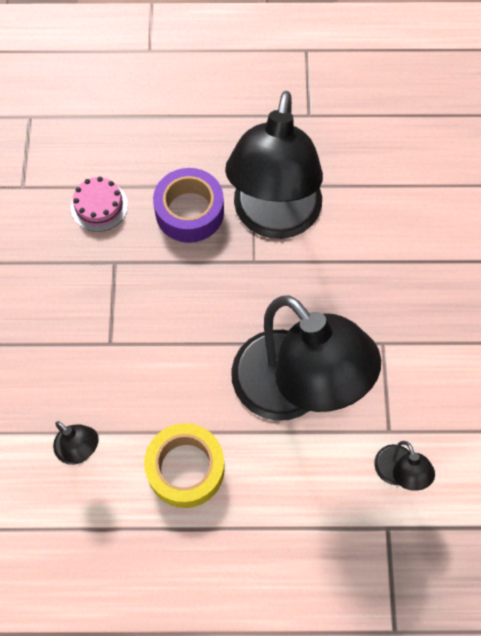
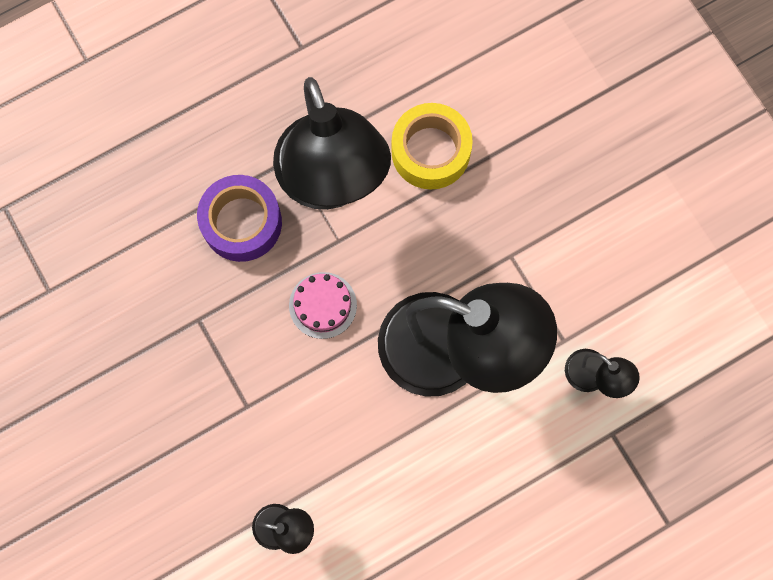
camera: 30 degrees left, 10 degrees up
(99, 206) = (144, 267): pink cake -> pink cake (323, 305)
(186, 469) = (396, 487): yellow tape -> yellow tape (430, 151)

